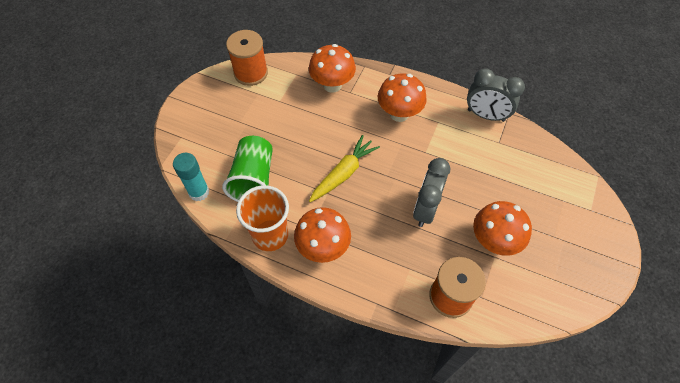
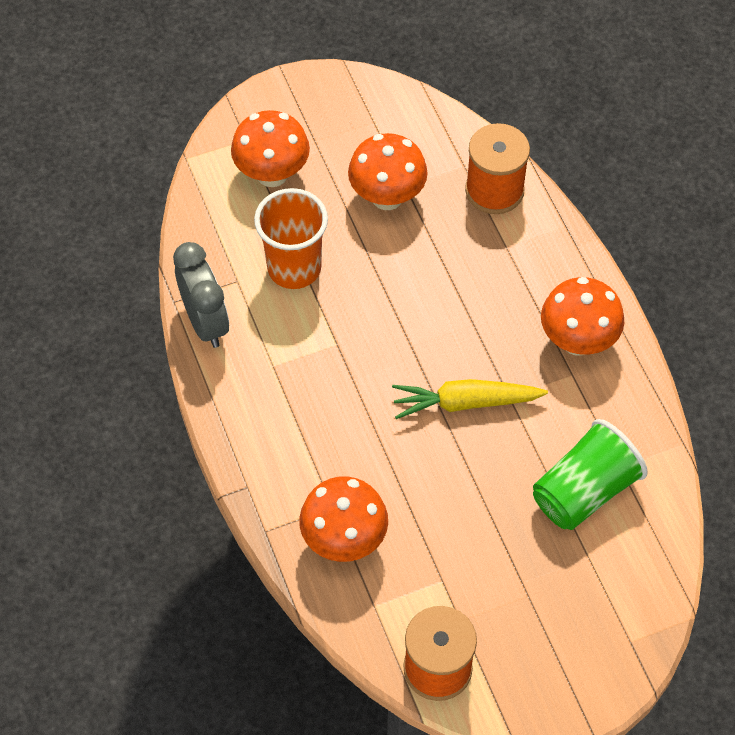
camera: 135 degrees left, 0 degrees up
(199, 192) = (669, 532): turquoise glue stick -> none
(270, 235) = (625, 404): orange cup -> orange cup (294, 268)
(399, 114) = (307, 418): orange mushroom -> orange mushroom (272, 174)
(425, 209) = (418, 284): grey clock -> none

